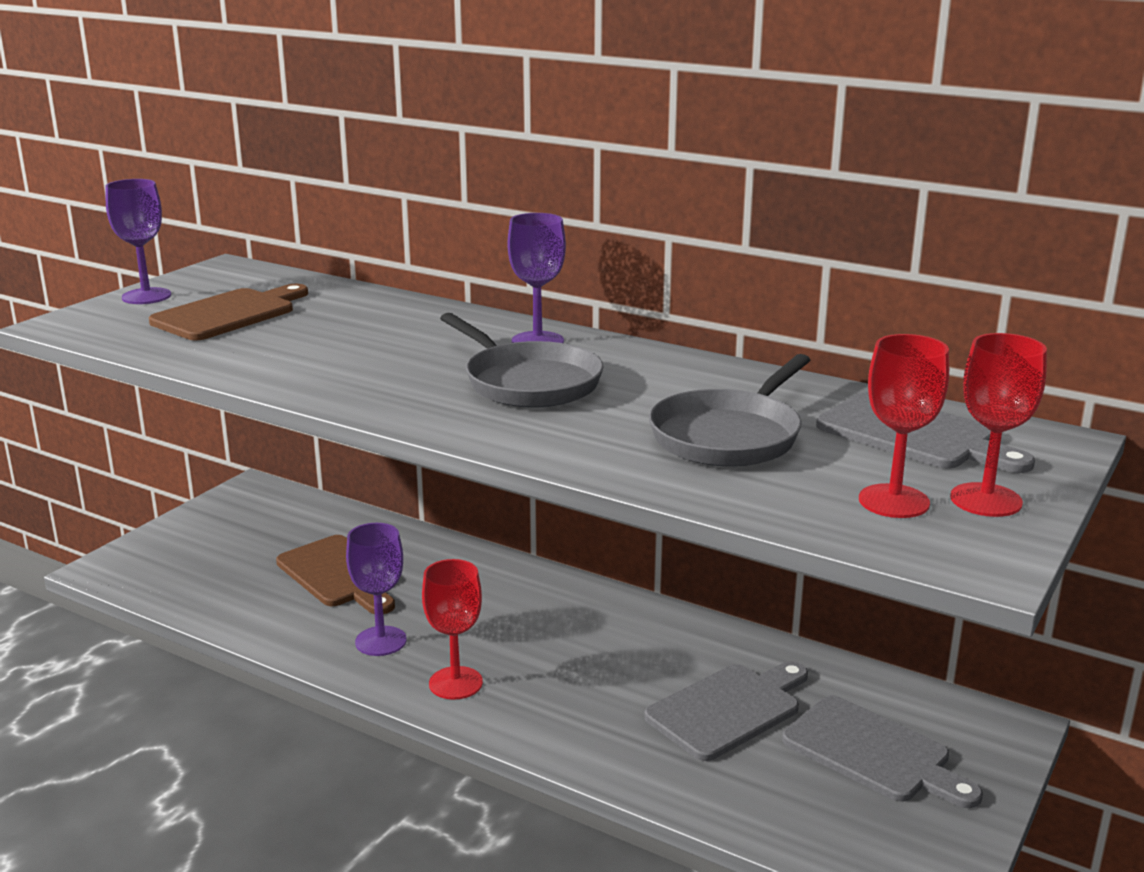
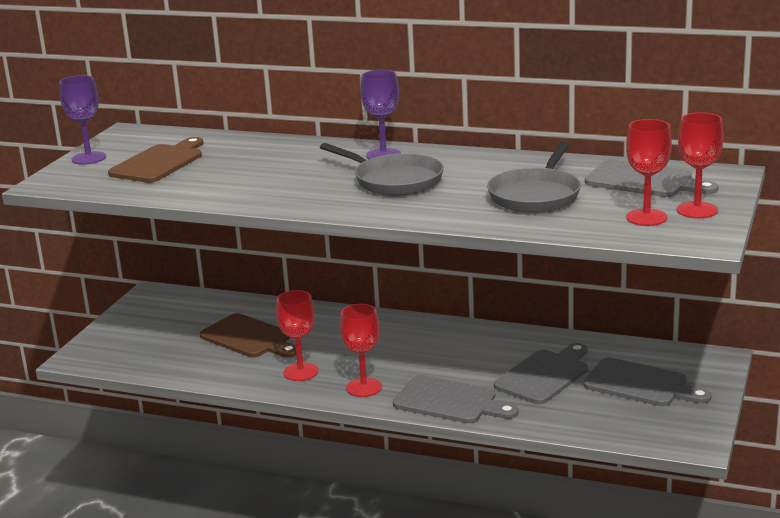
camera: 10 degrees left, 0 degrees up
(380, 641) = (301, 372): purple goblet -> red goblet
(569, 730) = (450, 401): none -> grey cutting board

